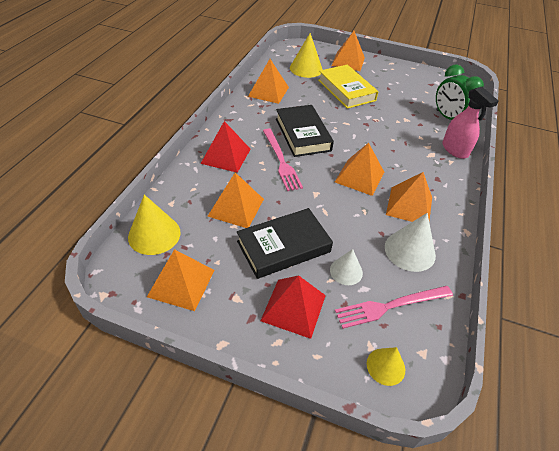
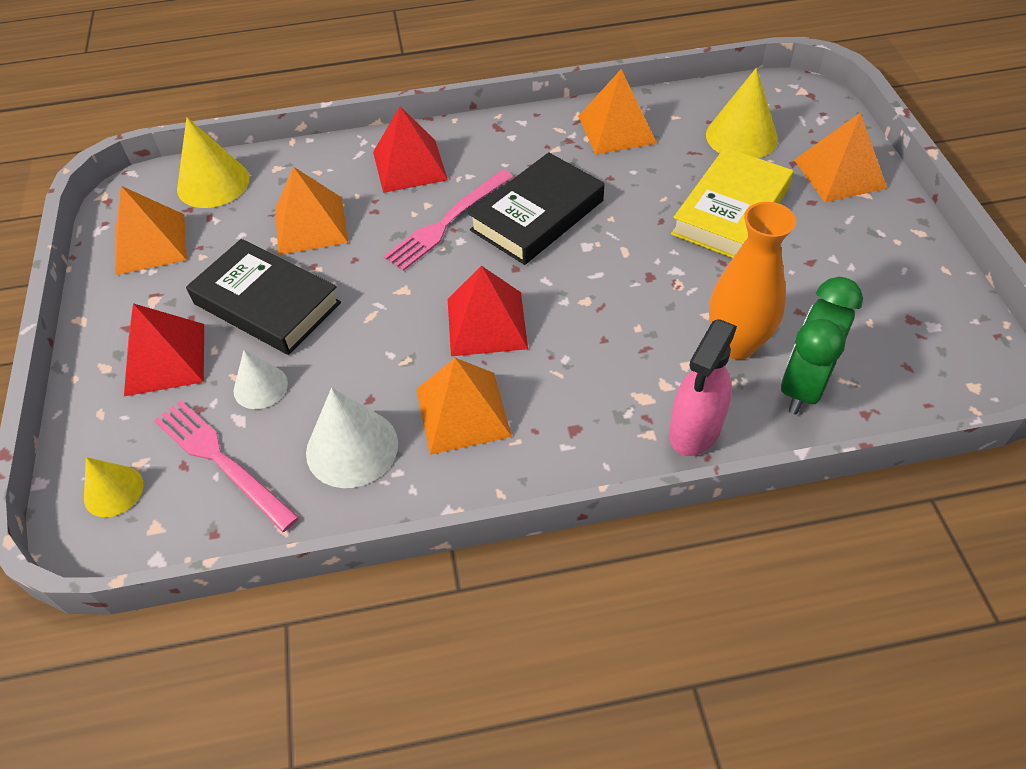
camera: 65 degrees right, 5 degrees up
(359, 177) = (487, 323): orange pyramid -> red pyramid
(418, 122) = (736, 344): none -> orange vase

